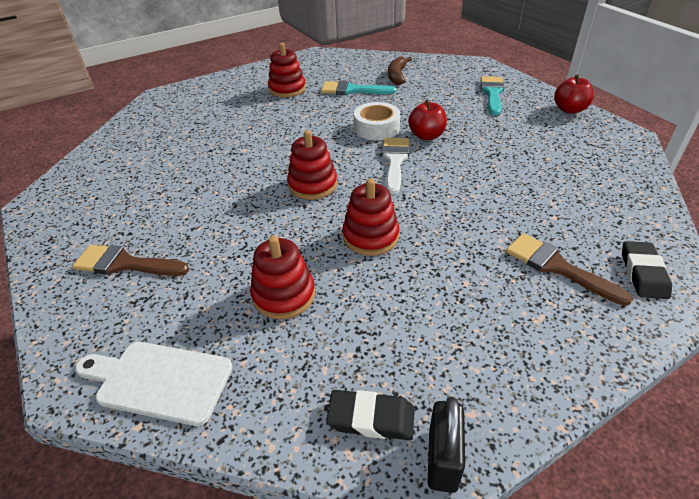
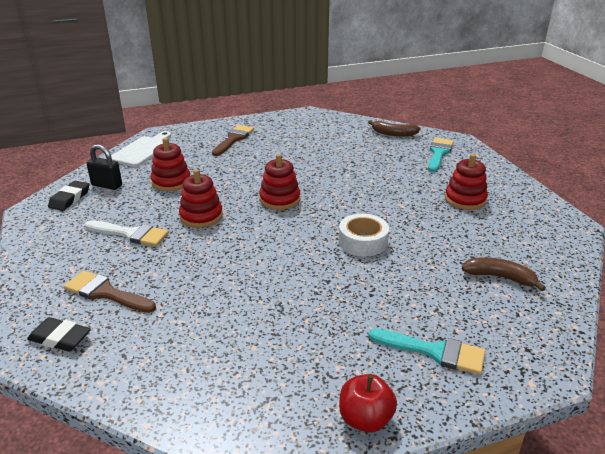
camera: 100 degrees right, 10 degrees down
(134, 131) = (393, 134): none -> brown banana
(352, 90) = (458, 238): turquoise brush -> turquoise brush (439, 153)
(394, 161) = (296, 242): white brush -> white brush (131, 234)
(426, 136) = (336, 270): red apple -> none
(442, 459) = (30, 214): black padlock -> black padlock (107, 185)
(557, 267) = (105, 293): brown brush -> brown brush turned 120 degrees counterclockwise

